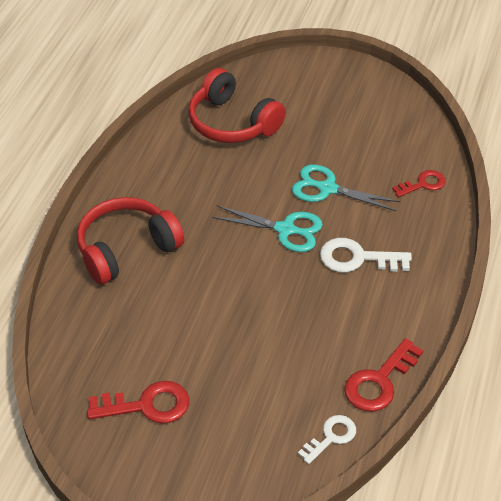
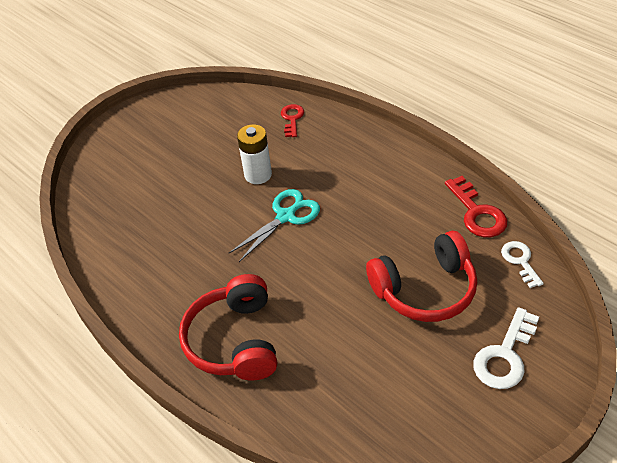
camera: 60 degrees left, 0 degrees up
(147, 405) = (434, 382): red key -> none
(232, 122) = (133, 210): red headphones -> red headphones (425, 289)
(327, 189) = (258, 175): turquoise scissors -> white battery
(357, 258) = (345, 182): white key -> white key (505, 355)

